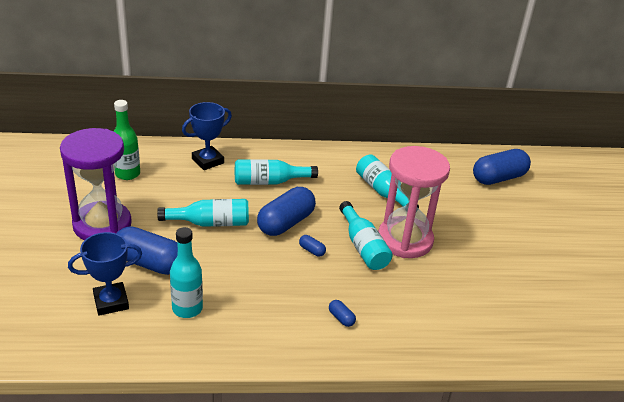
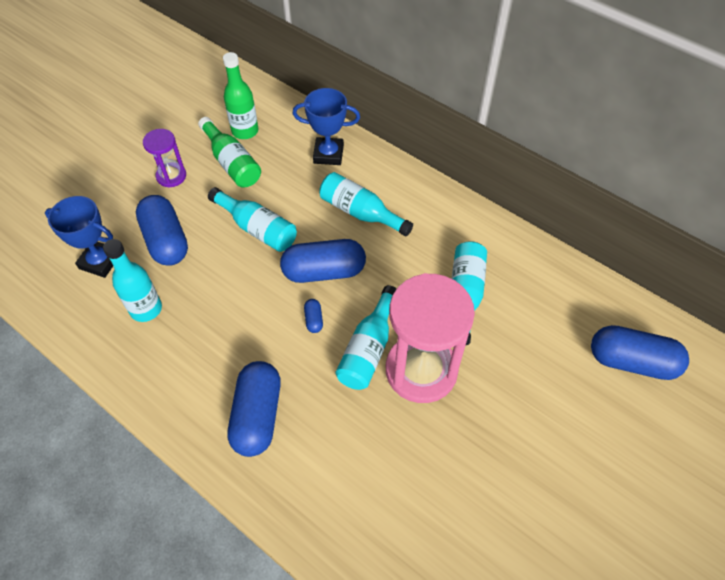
camera: 45 degrees right, 20 degrees up
(102, 225) = (171, 176): purple hourglass -> purple hourglass, size x0.50
(142, 196) = (232, 163): none -> green bottle
(341, 318) = (257, 415): blue capsule -> blue capsule, size x2.38

